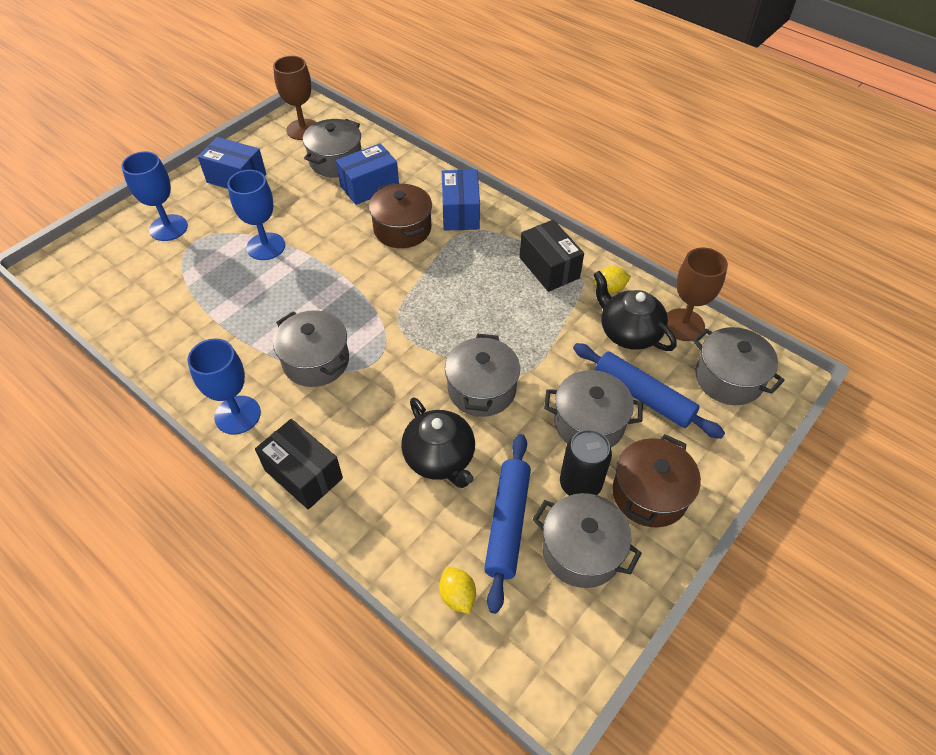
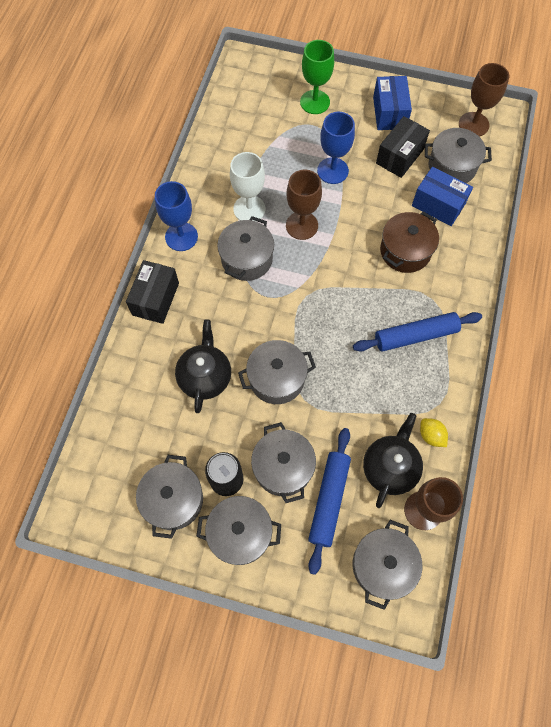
camera: 65 degrees right, 15 degrees up
(168, 228) = (315, 102): blue goblet -> green goblet
(253, 335) = (249, 209): none -> white goblet
(311, 297) = (301, 225): none -> brown goblet
(440, 458) = (205, 376): black teapot -> black teapot turned 150 degrees clockwise
(457, 596) = (109, 432): yellow lemon -> none
(460, 212) = (450, 284): blue box -> none
(507, 523) = (174, 442): blue rolling pin -> blue rolling pin (415, 335)
(549, 268) = (427, 378): black box -> black box (400, 156)
(649, 494) = (240, 533): brown pot -> grey pot

